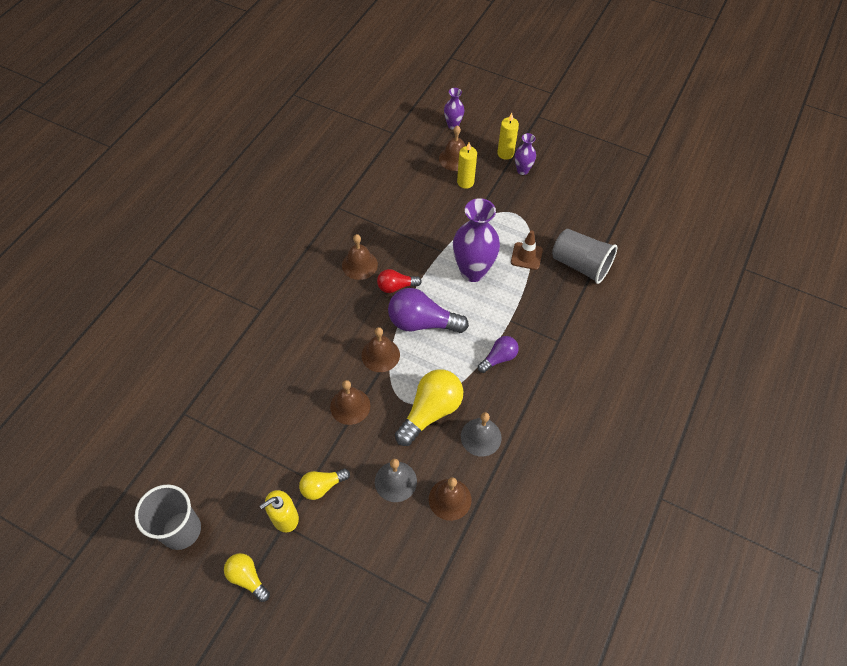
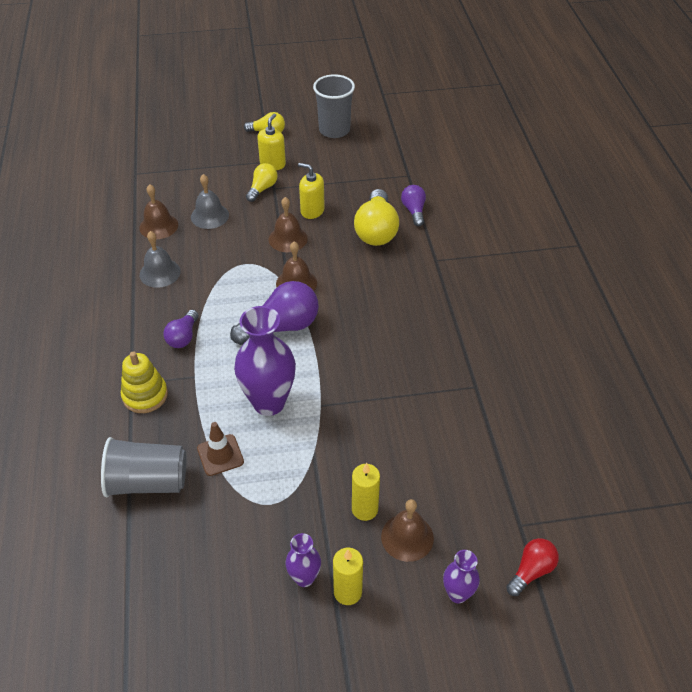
camera: 145 degrees right, 10 degrees down
(224, 368) = (414, 211): none -> purple light bulb
(303, 426) = (312, 210): none -> yellow soap dispenser
(359, 265) = (390, 343): brown bell -> none
(396, 286) = (335, 344): red light bulb -> red light bulb (531, 571)
(431, 412) = (216, 268): yellow light bulb -> yellow light bulb (376, 230)
(552, 325) = (145, 395): none -> yellow stacking toy

